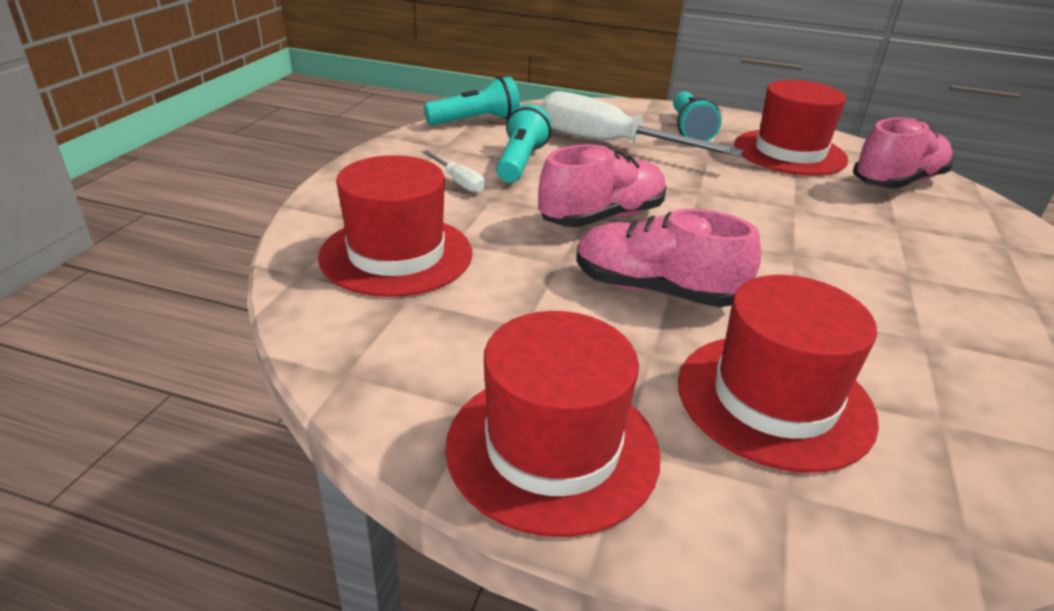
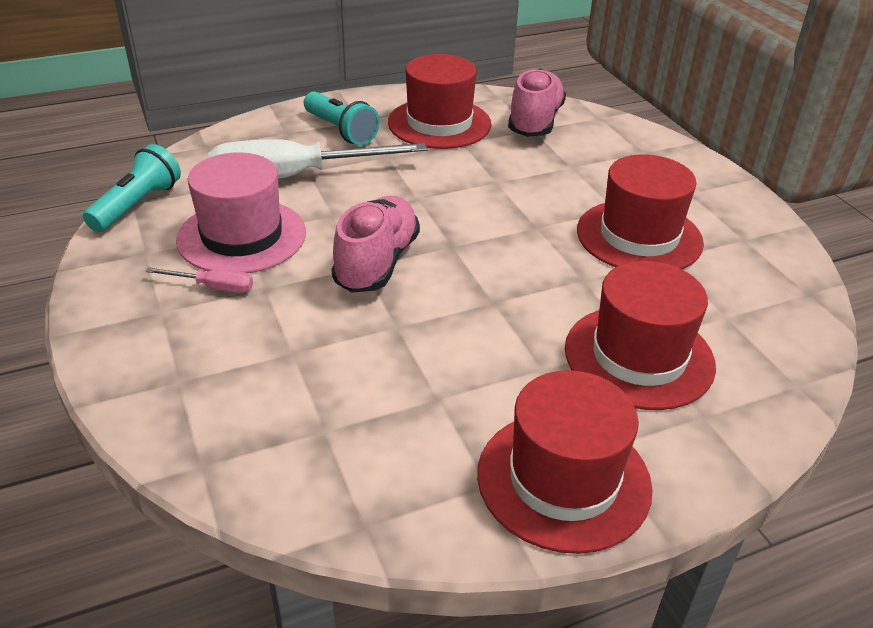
camera: 40 degrees left, 5 degrees up
(396, 254) = (260, 395): red hat -> red hat (639, 236)
(458, 182) = (214, 287): white screwdriver -> pink screwdriver
(520, 162) = (242, 236): turquoise flashlight -> pink hat
(655, 290) = (487, 312): pink shoe -> none

